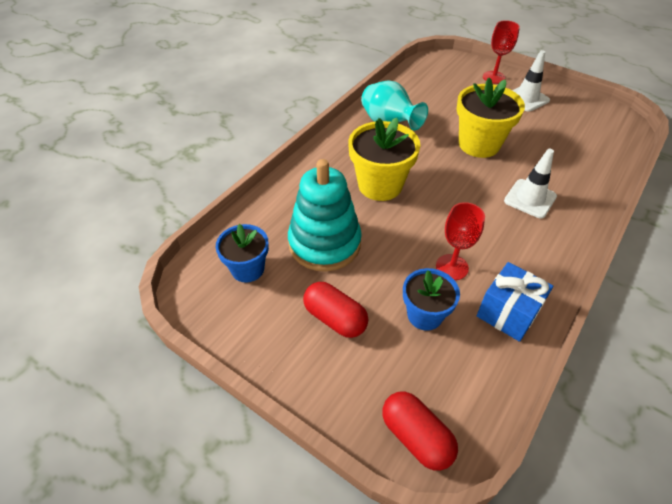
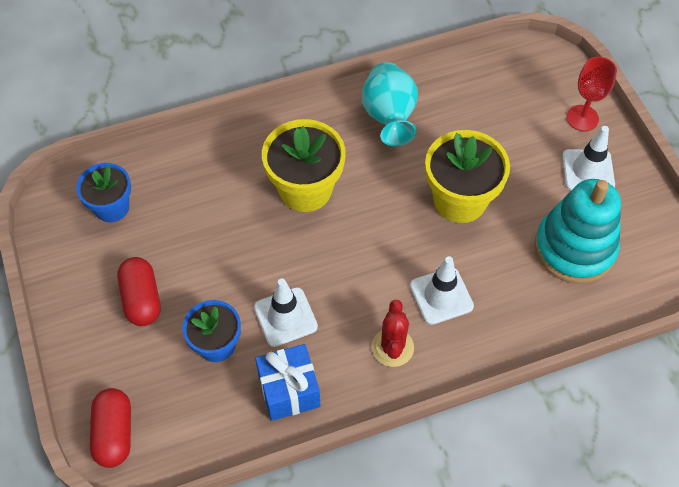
camera: 35 degrees right, 10 degrees up
(324, 243) = (196, 222): turquoise stacking toy -> turquoise stacking toy (574, 248)
(452, 267) = (285, 317): red goblet -> white traffic cone
(538, 244) = (392, 347): none -> red cactus

